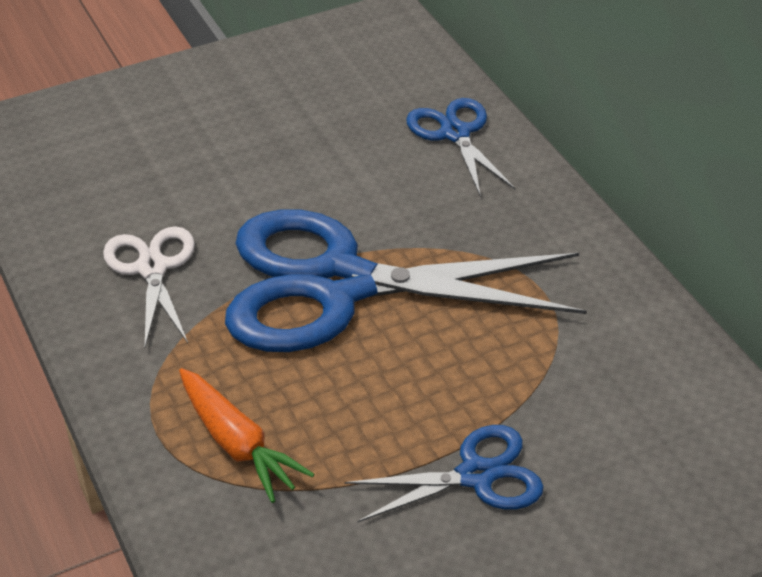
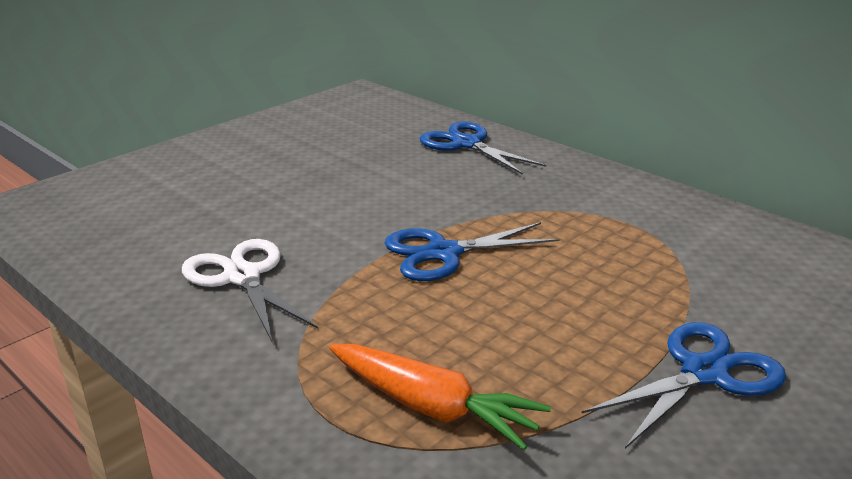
camera: 20 degrees left, 15 degrees down
(340, 284) = (443, 253): blue scissors -> blue scissors, size x0.47

